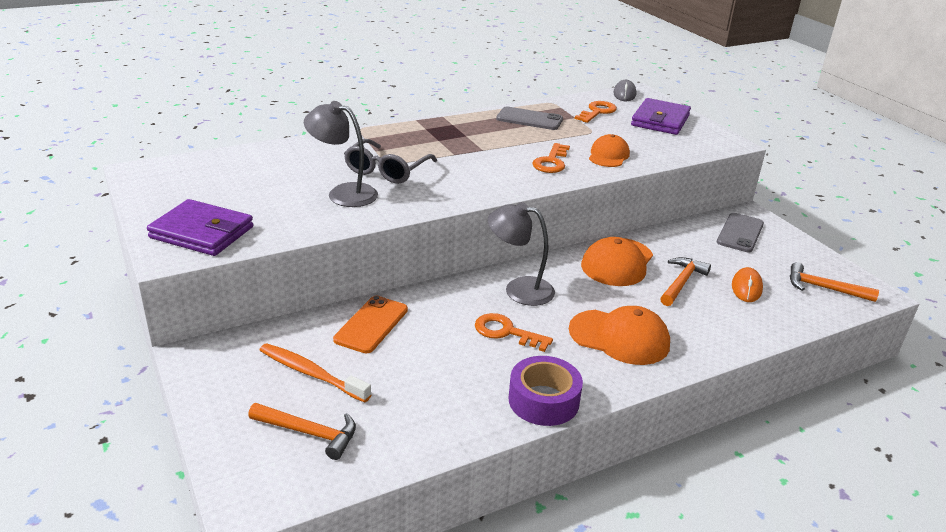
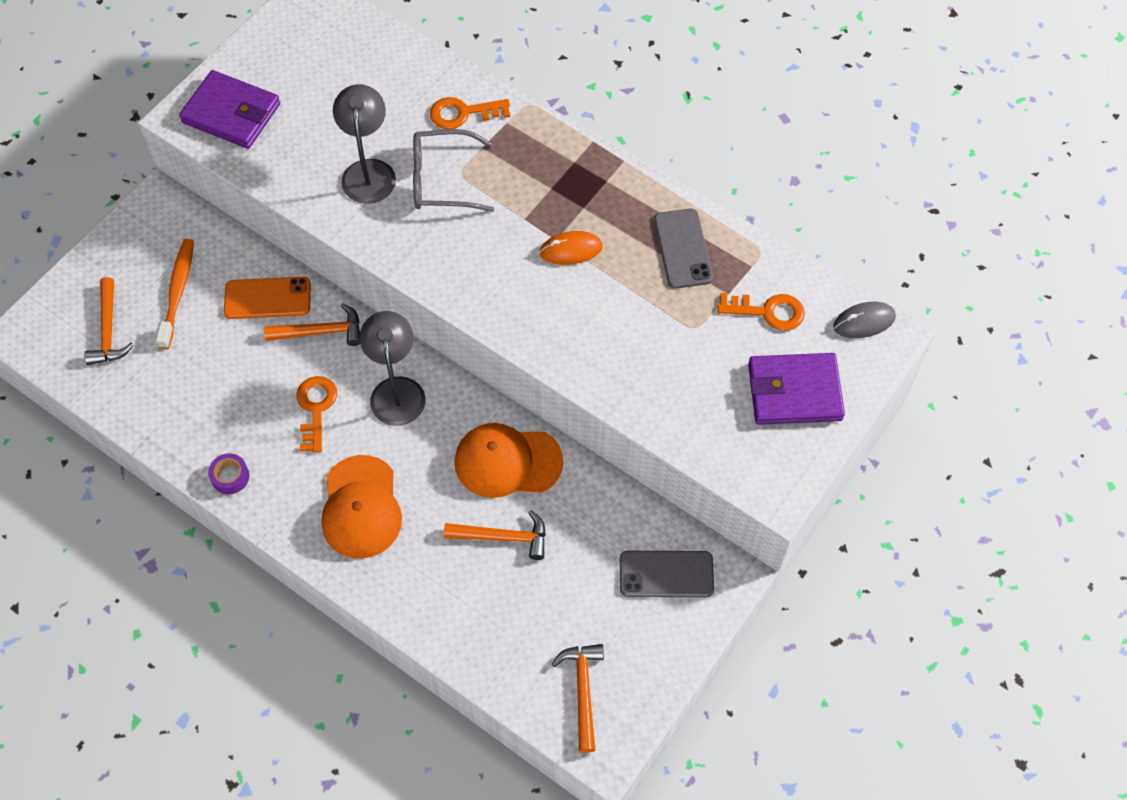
camera: 65 degrees right, 30 degrees up
(202, 232) = (231, 113): purple wallet -> purple wallet turned 60 degrees counterclockwise
(432, 308) = (321, 332): none -> orange hammer
(543, 400) = (230, 477): purple tape -> purple tape, size x0.55
(551, 162) = (570, 317): orange key -> orange key (463, 113)
(608, 155) = (631, 368): orange cap -> none
(746, 288) = (532, 606): orange mouse -> orange mouse (571, 250)

